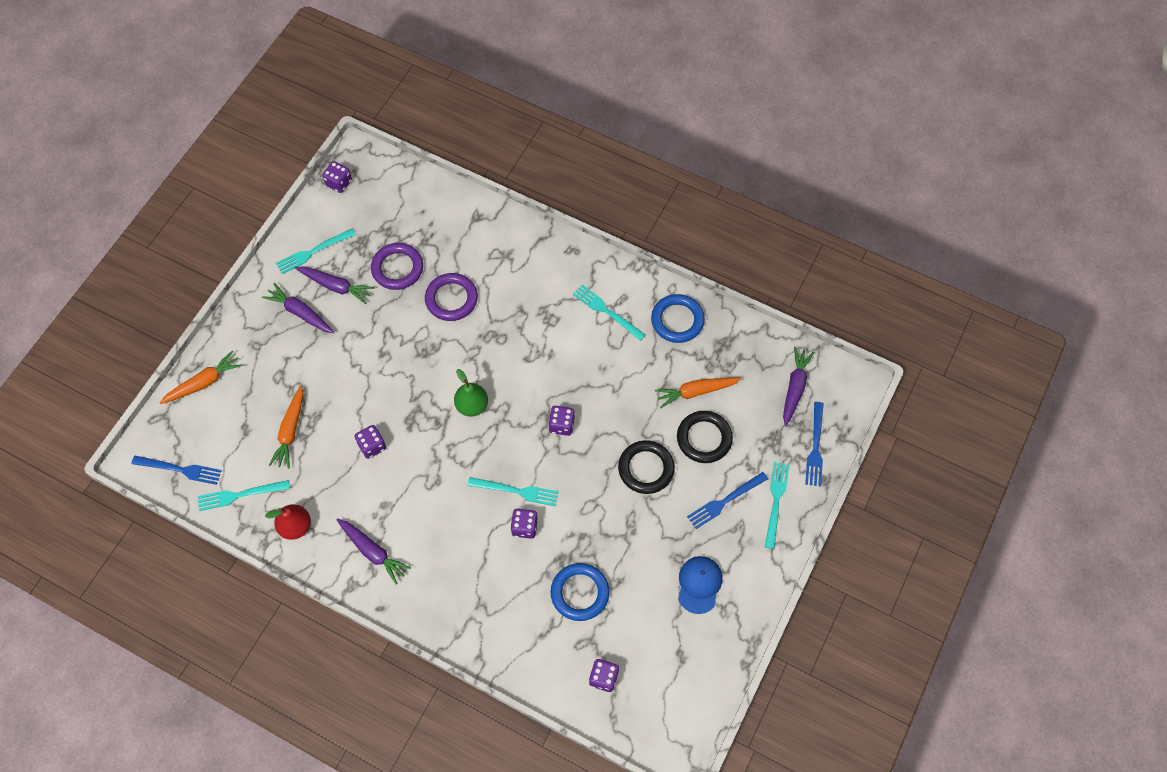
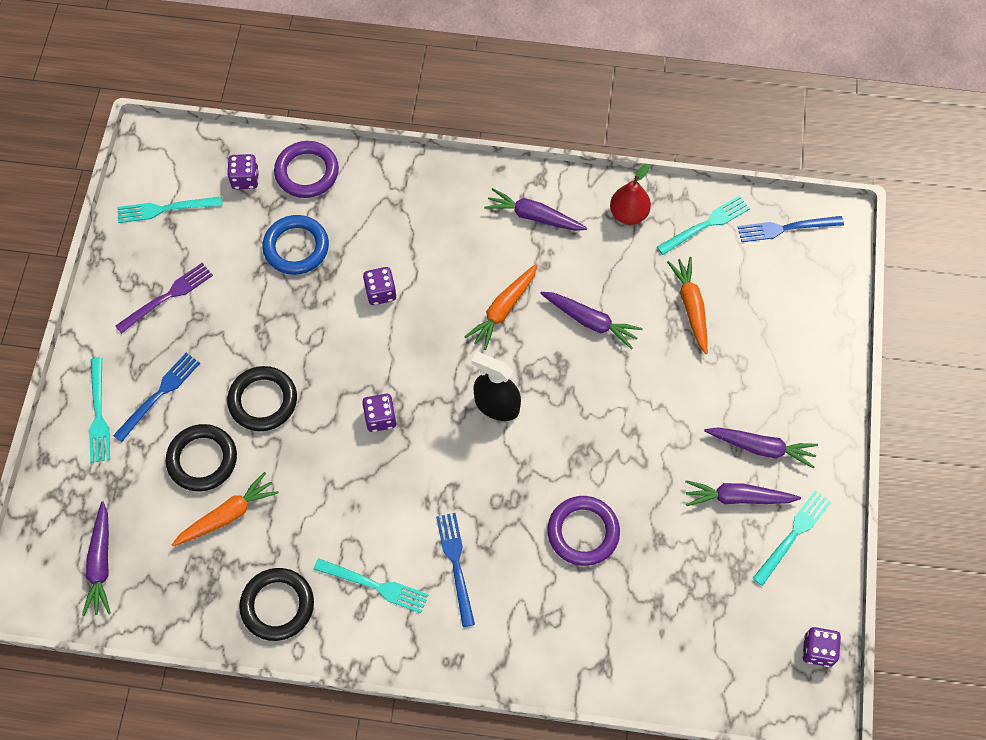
camera: 160 degrees right, 0 degrees up
(204, 382) = (822, 326): orange carrot -> orange carrot (503, 310)
(372, 446) = (590, 321): purple dice -> purple carrot
(397, 268) = (672, 550): purple ring -> purple ring (307, 172)
(472, 405) = (497, 405): green pear -> black spray bottle
(516, 491) = (404, 327): turquoise fork -> turquoise fork (165, 209)
(677, 320) = (277, 605): blue ring -> black ring
(699, 584) = (167, 297): blue cap -> purple fork
(815, 447) = (61, 494): blue fork -> blue fork (456, 564)

